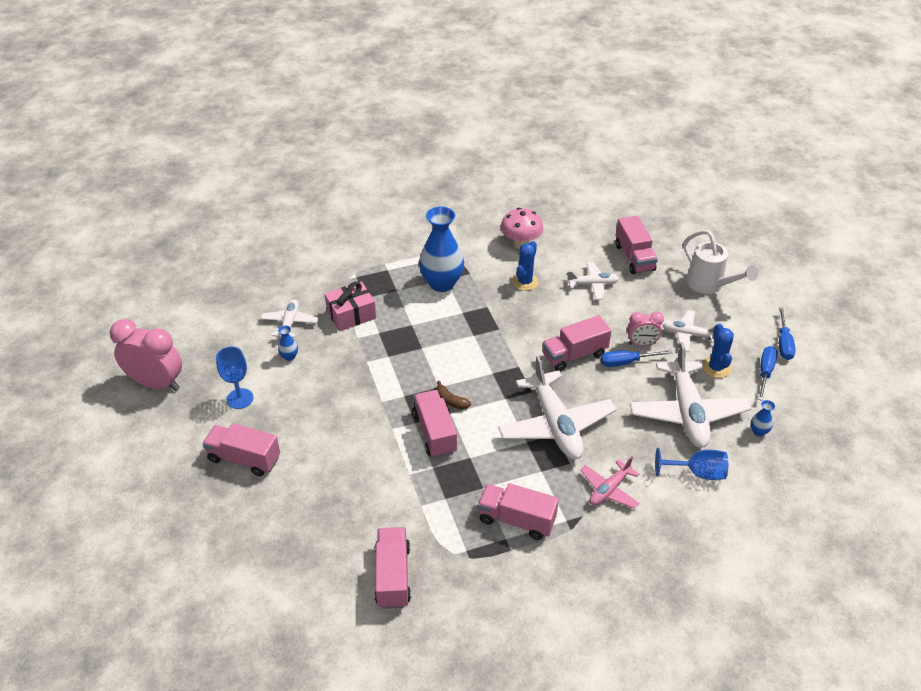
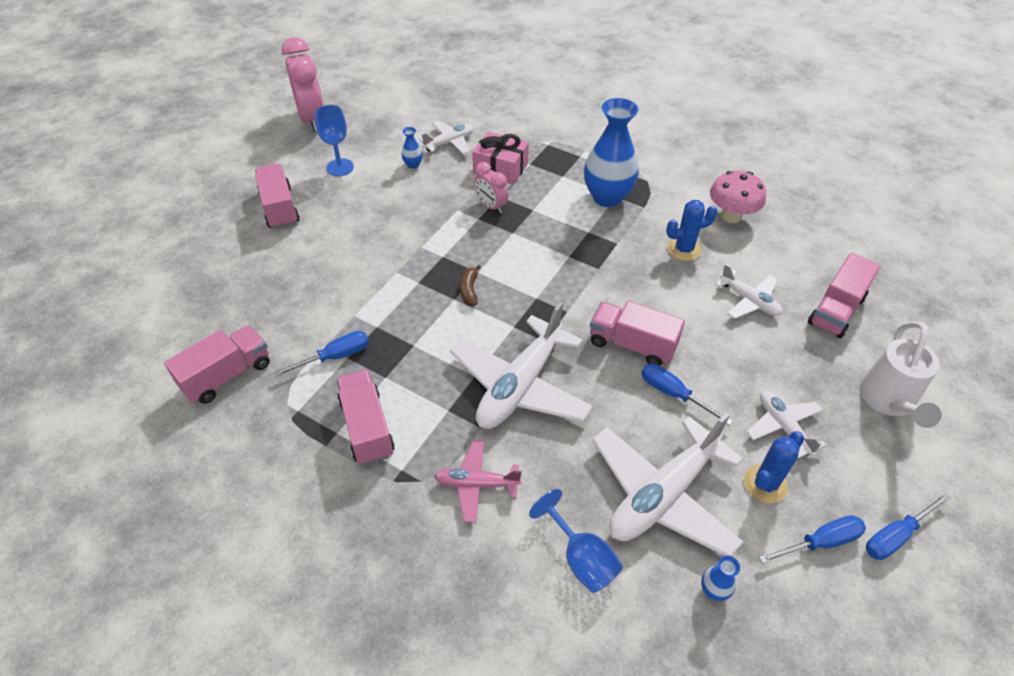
camera: 50 degrees right, 5 degrees up
(435, 433) = (419, 303): pink truck -> none
(438, 505) = (335, 357): none -> blue screwdriver
(641, 343) = (717, 391): pink clock -> pink clock (491, 206)

